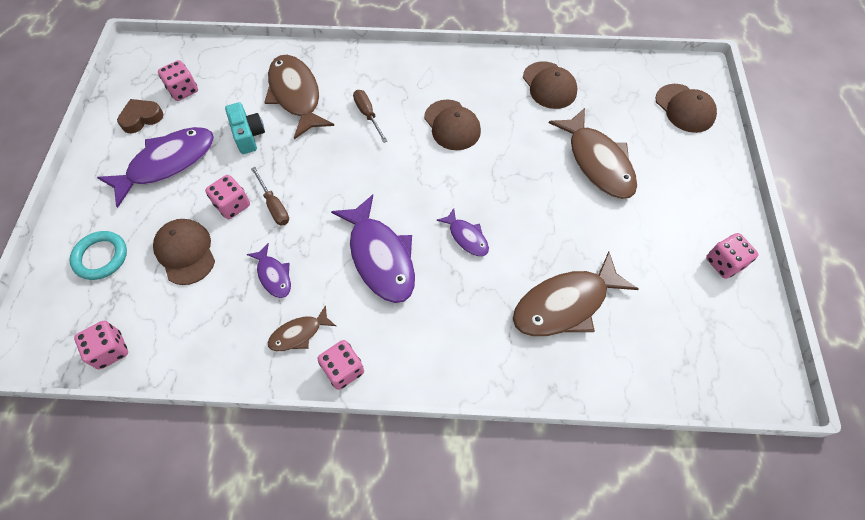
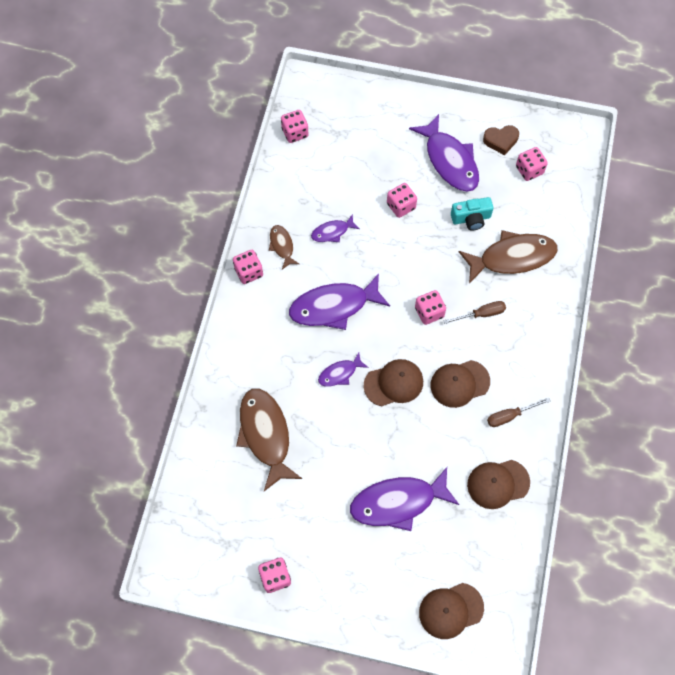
camera: 100 degrees right, 5 degrees up
(101, 257) = (369, 122): turquoise ring -> none
(141, 118) = (501, 141): brown heart -> brown heart turned 105 degrees clockwise
(185, 252) = (363, 175): brown cap -> brown cap (393, 383)
(274, 206) = (395, 235): brown screwdriver -> brown screwdriver (510, 416)
(373, 161) = (429, 312): none -> pink dice
(597, 162) = (398, 502): brown fish -> purple fish

